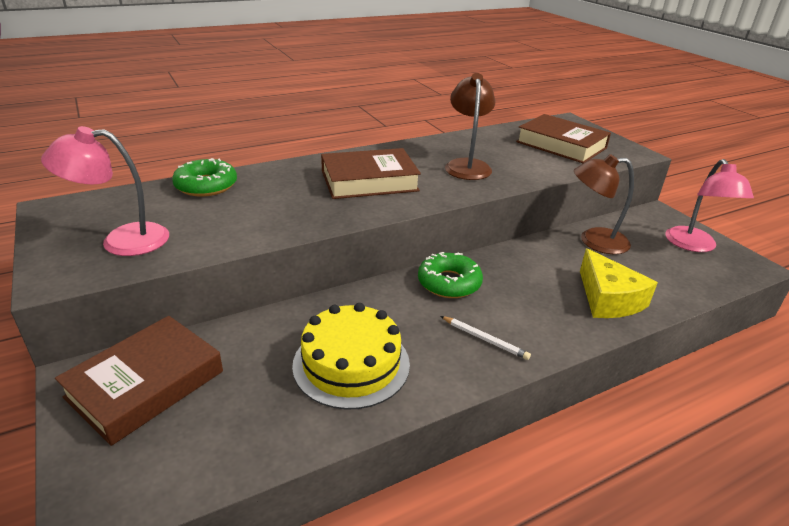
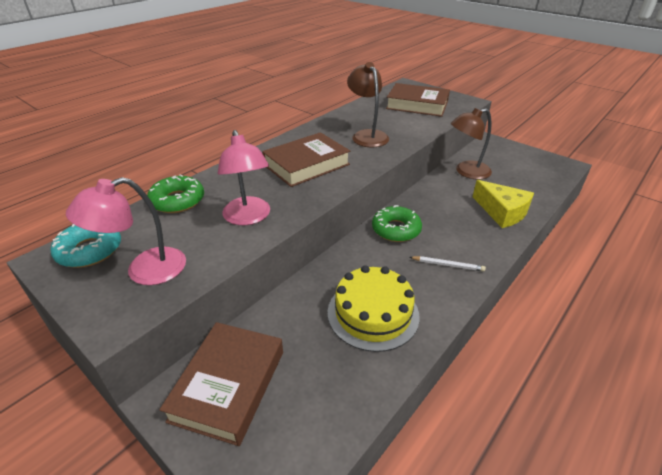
camera: 20 degrees left, 5 degrees up
(90, 210) = (90, 250): none -> turquoise donut
(694, 246) = (526, 160): pink lamp -> pink lamp (248, 217)

